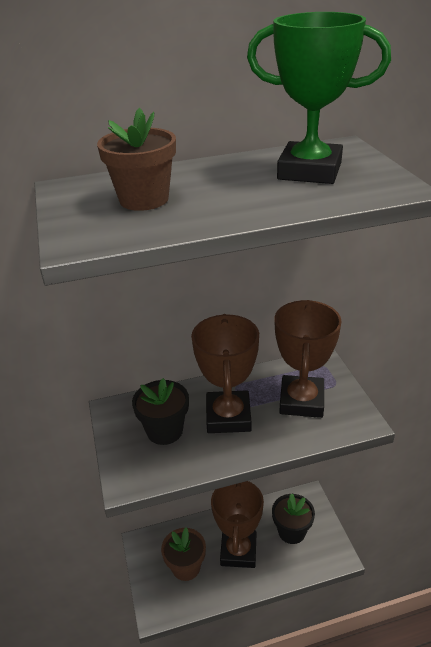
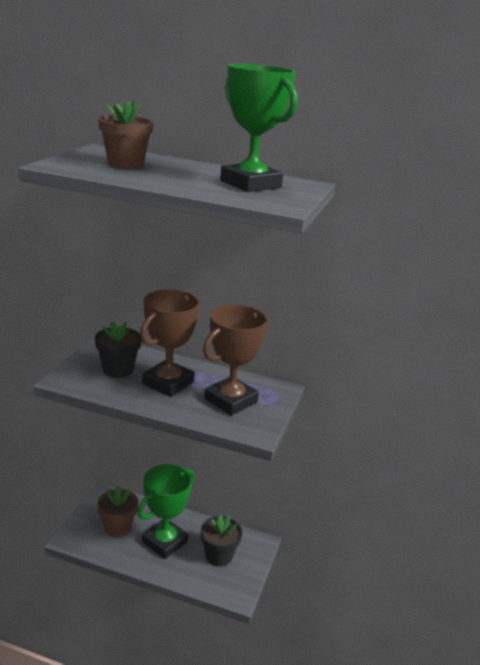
camera: 30 degrees right, 10 degrees down
(238, 551) = (165, 542): brown trophy -> green trophy

